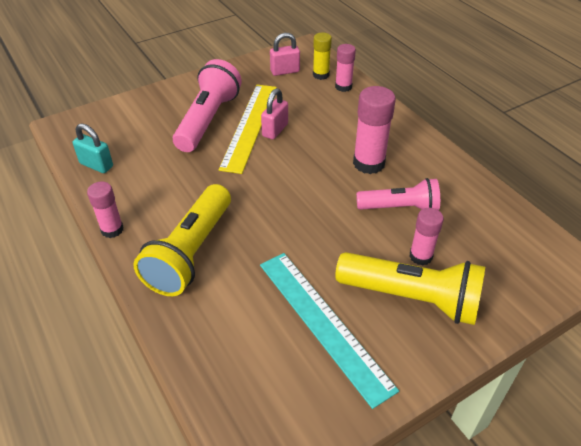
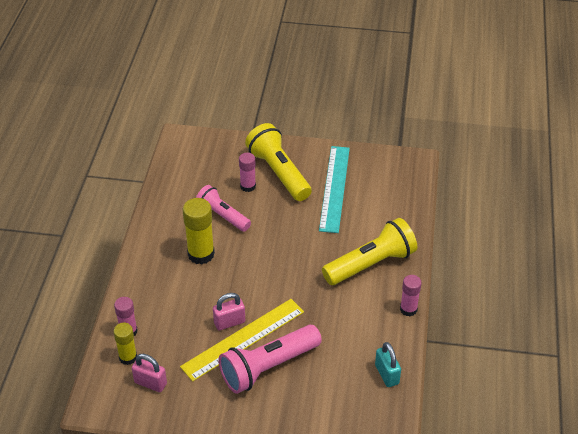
camera: 140 degrees left, 0 degrees up
(368, 163) = (201, 254): pink glue stick -> yellow glue stick

